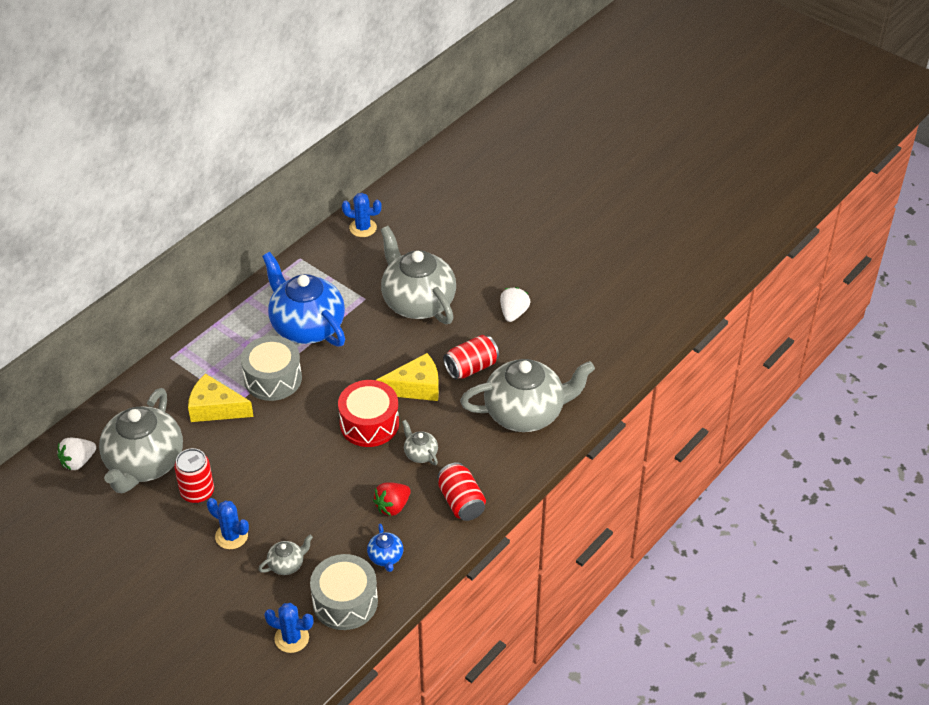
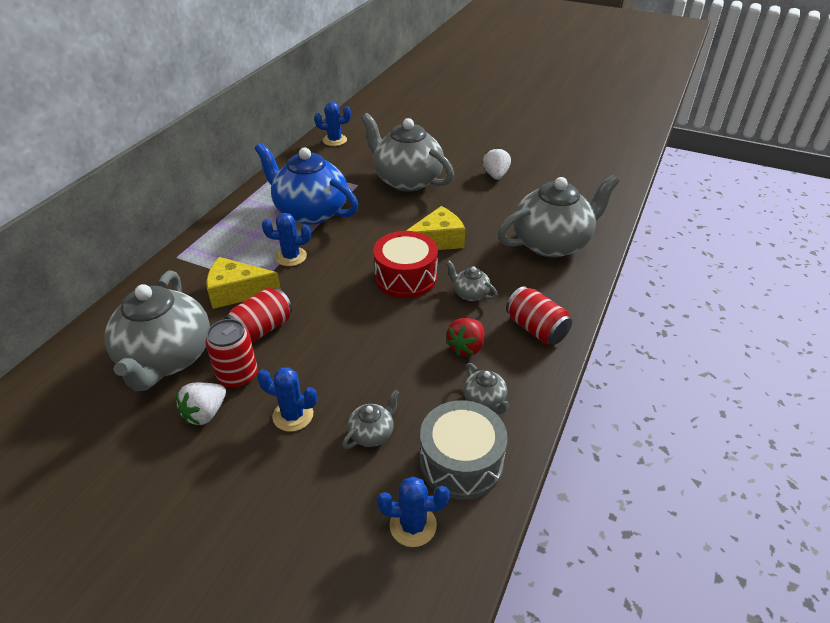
camera: 15 degrees left, 5 degrees down
(78, 462) = (83, 371): white strawberry -> white strawberry (205, 413)
(273, 378) = (291, 257): grey drum -> blue cactus
(386, 557) = (484, 400): blue teapot -> grey teapot
(471, 367) = (481, 218): red can -> red can (262, 329)

